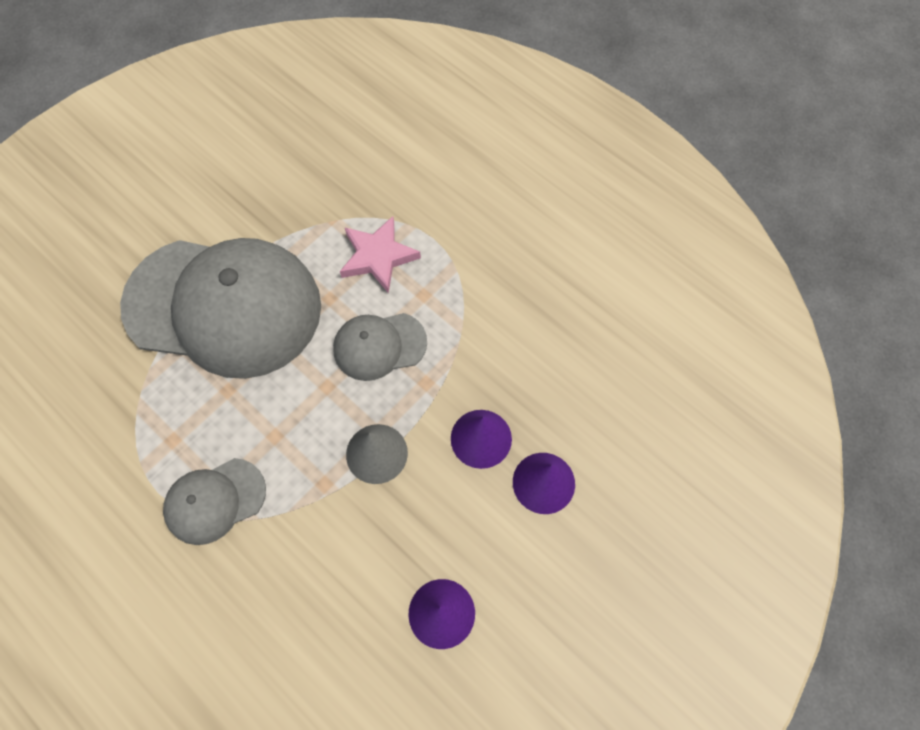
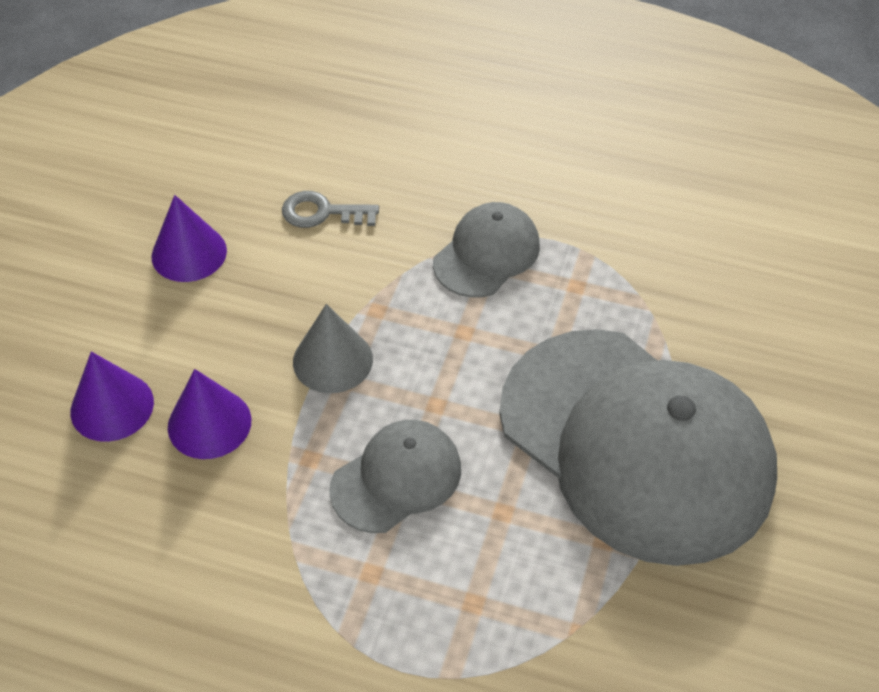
camera: 155 degrees right, 15 degrees down
(224, 306) = (636, 443): grey cap -> grey cap turned 120 degrees counterclockwise
(315, 609) = (322, 213): none -> grey key
(378, 257) = (470, 602): pink star -> none

